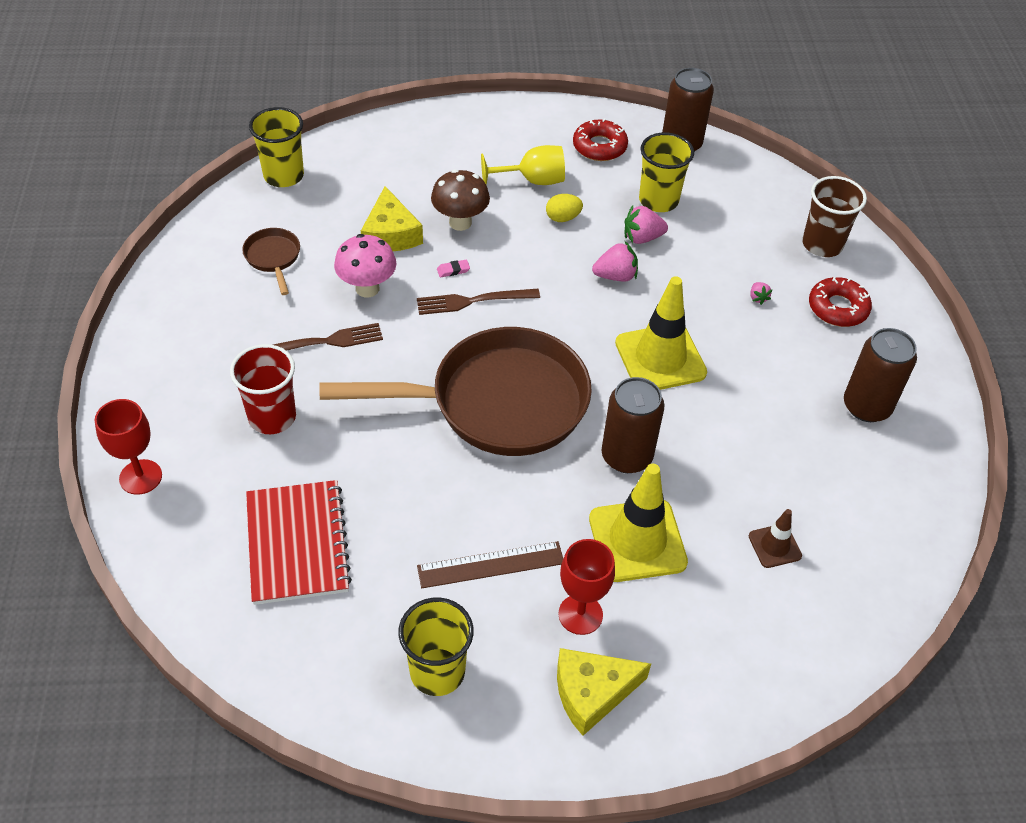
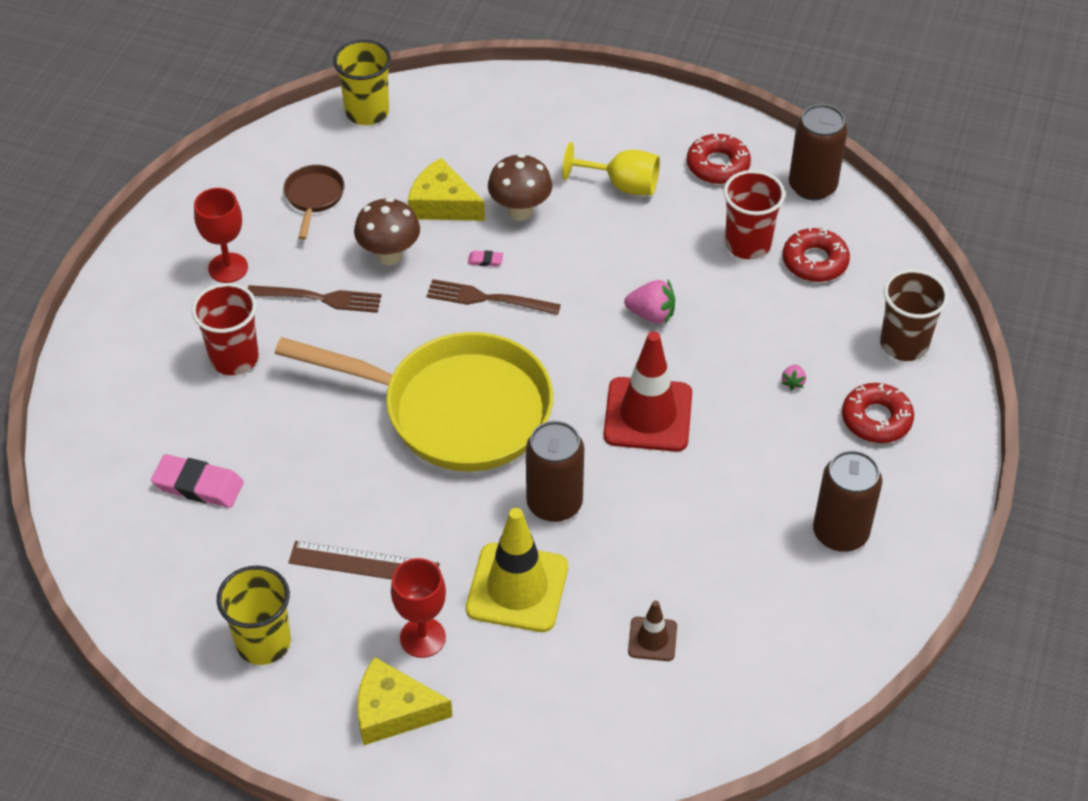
camera: 25 degrees right, 0 degrees up
(140, 477) = (90, 378): red goblet -> red goblet (228, 268)
(297, 543) = (198, 485): red notebook -> pink eraser
(367, 288) = (389, 255): pink mushroom -> brown mushroom
(390, 234) = (442, 204): yellow cheese -> yellow cheese turned 105 degrees clockwise
(497, 403) = (455, 410): brown pan -> yellow pan
(563, 218) = (631, 235): yellow egg -> none
(642, 238) = (705, 281): pink strawberry -> none
(658, 200) = (747, 244): yellow cup -> red cup
(660, 358) = (648, 415): yellow traffic cone -> red traffic cone
(717, 200) = (815, 261): none -> red donut

